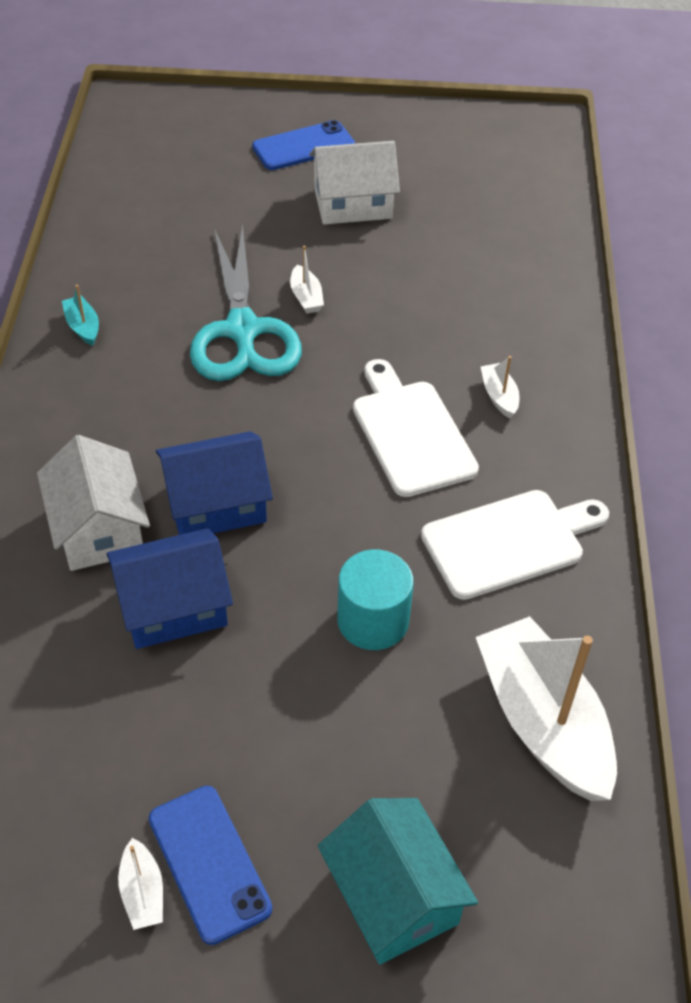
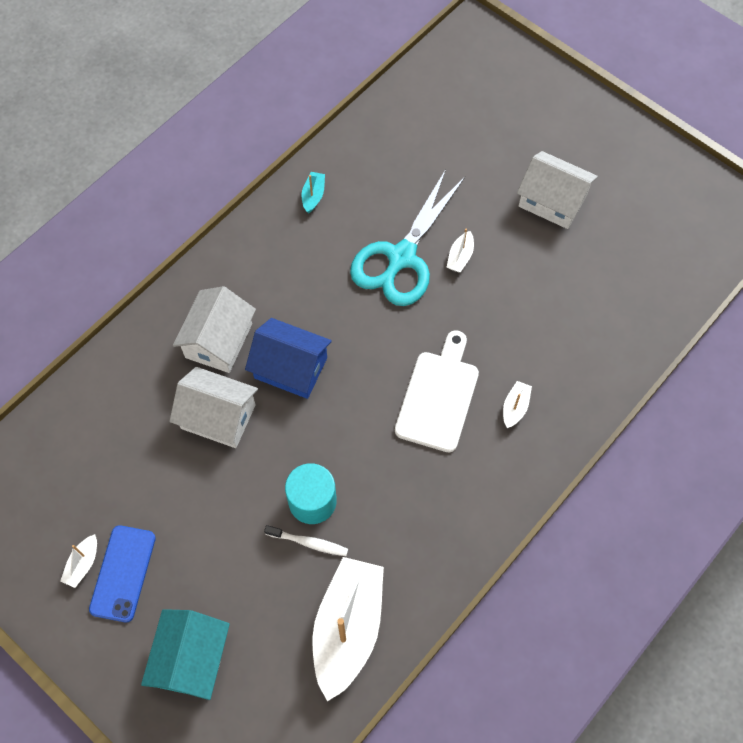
camera: 40 degrees right, 15 degrees up
(173, 606) = (218, 416): blue house -> white house
(303, 146) = (560, 134): blue phone -> none
(411, 665) = (309, 543): none -> white toothbrush
(509, 542) = (430, 508): white cutting board -> none

